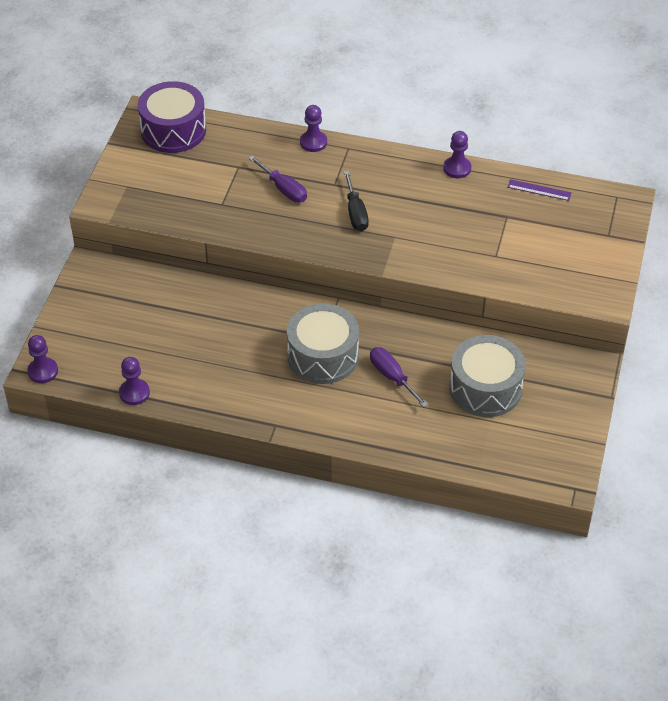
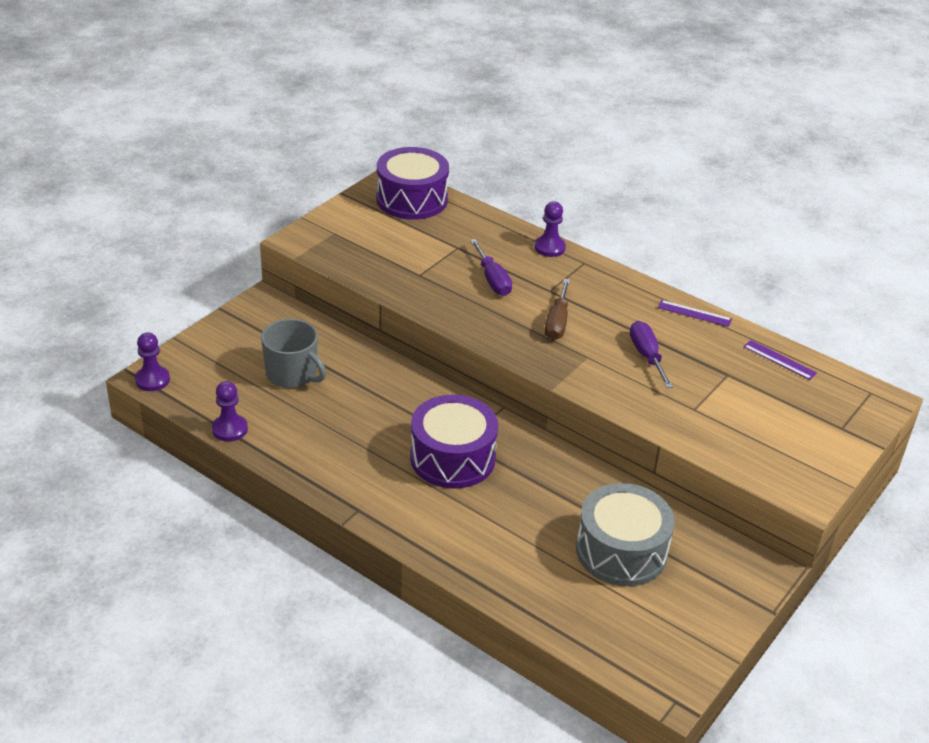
camera: 20 degrees right, 10 degrees down
(155, 326) = (292, 374): none -> grey mug
(323, 356) = (452, 458): grey drum -> purple drum
(355, 213) = (557, 322): black screwdriver -> brown screwdriver
(392, 377) = (518, 504): purple screwdriver -> purple screwdriver (647, 356)
(457, 168) = (694, 313): purple pawn -> purple ruler

